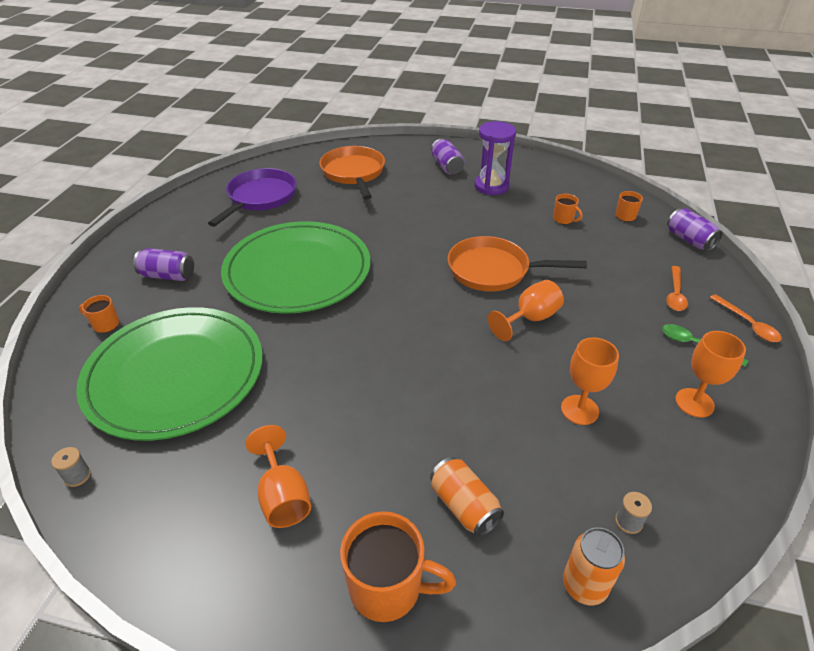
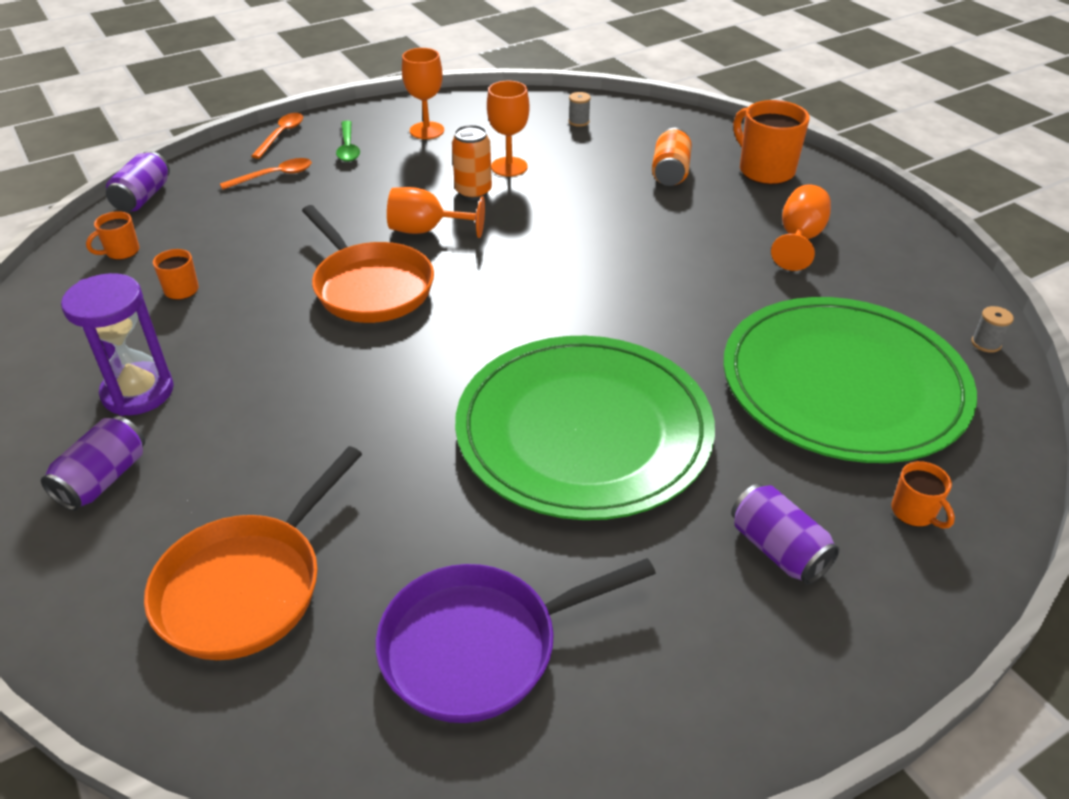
camera: 135 degrees left, 0 degrees up
(584, 585) = (646, 120): orange can -> orange can (473, 192)

